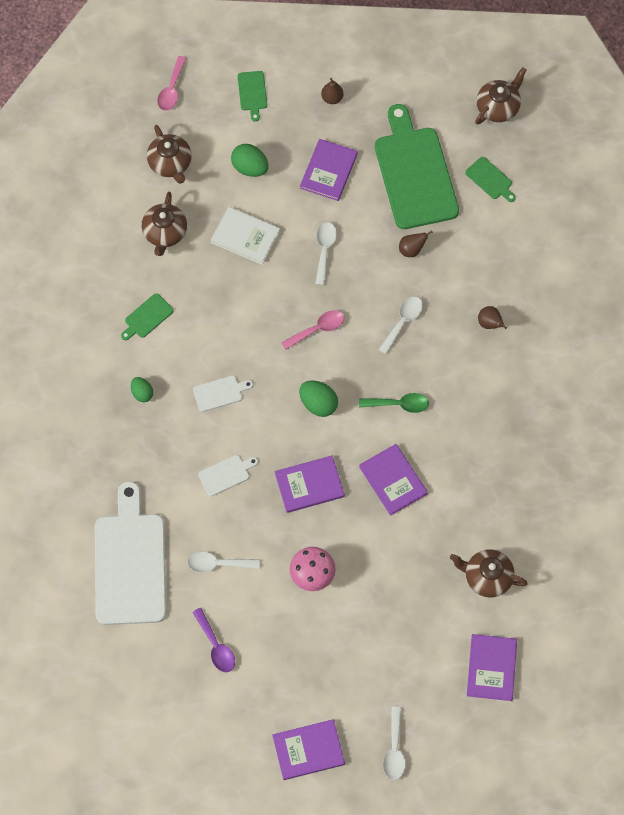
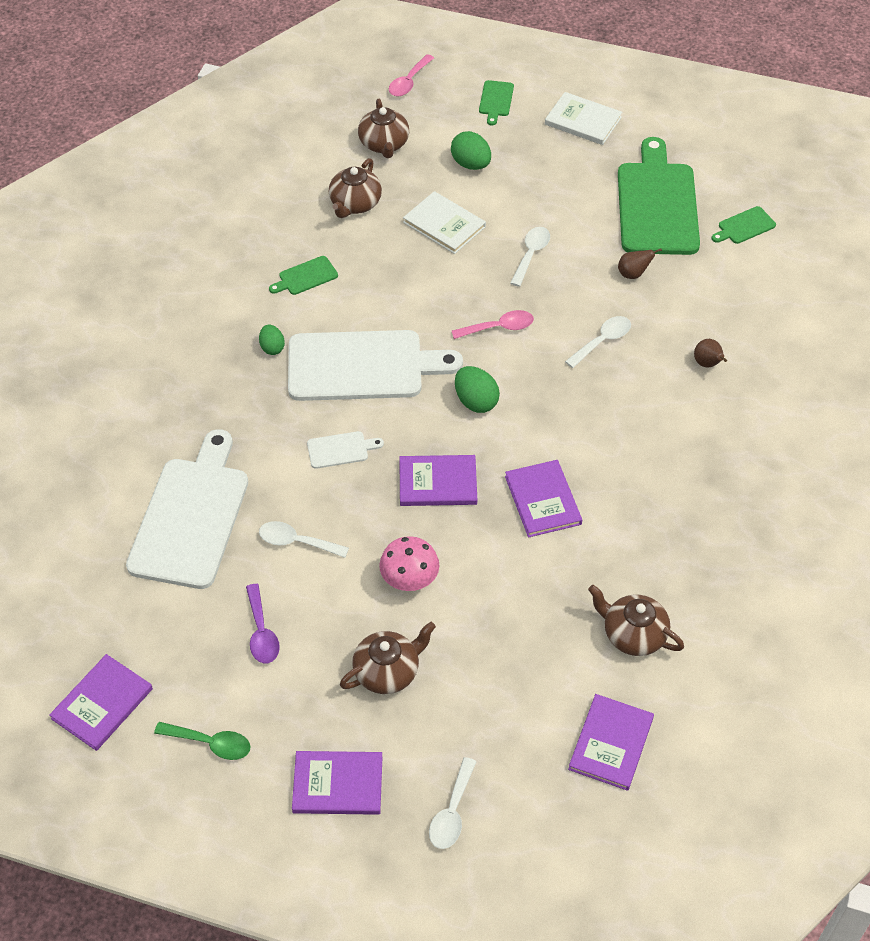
camera: 15 degrees right, 15 degrees down
(220, 393) = (363, 366): white cutting board -> white cutting board, size x2.40
(329, 171) = (559, 184): purple book -> purple book (102, 704)
(332, 98) = (583, 121): brown pear -> white book
(399, 404) = (573, 422): green spoon -> green spoon (210, 743)
(490, 179) = (744, 226): green cutting board -> green cutting board turned 90 degrees clockwise
(498, 107) = (770, 163): brown teapot -> brown teapot (388, 671)

